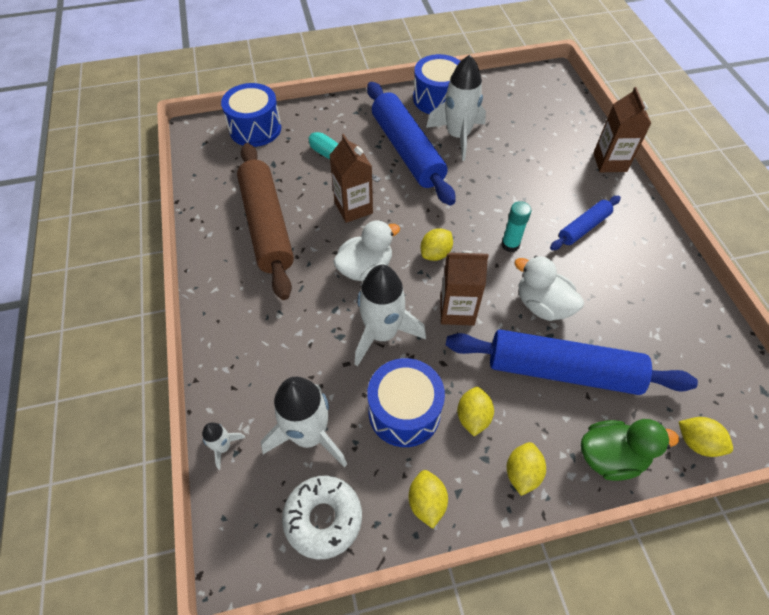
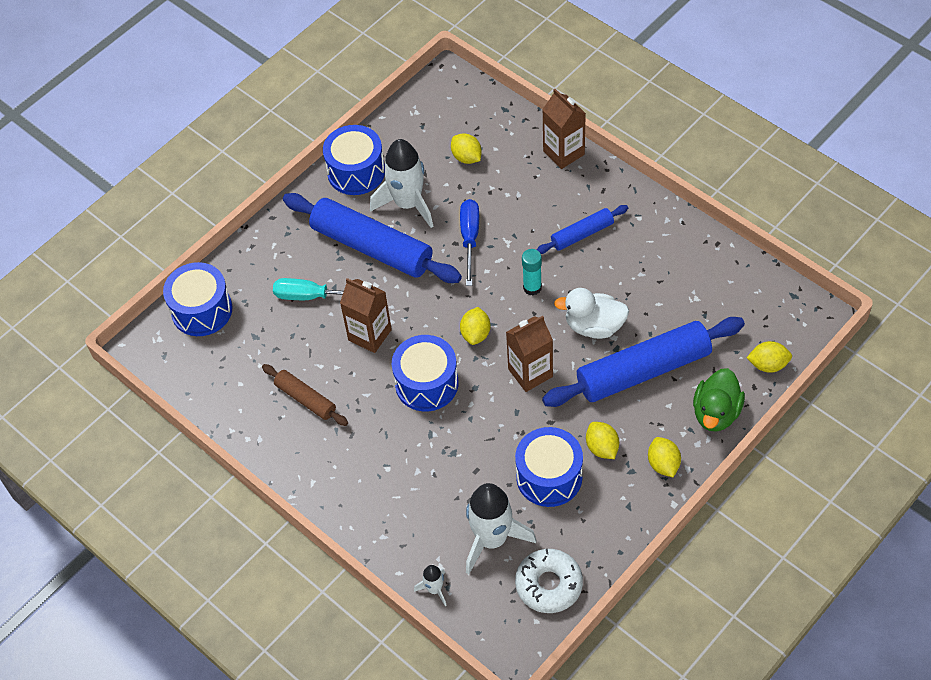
camera: 30 degrees left, 0 degrees up
(267, 226) = (305, 399): brown rolling pin -> brown rolling pin, size x0.51
(365, 268) = (426, 383): white duck -> blue drum
(382, 333) = (485, 429): white rocket -> none
(426, 502) = (612, 527): yellow lemon -> yellow lemon (466, 157)
(486, 183) = (470, 238): none -> blue screwdriver
(583, 227) = (582, 234): blue rolling pin -> blue rolling pin turned 45 degrees clockwise
(610, 456) = (716, 413): green duck -> green duck turned 150 degrees clockwise

